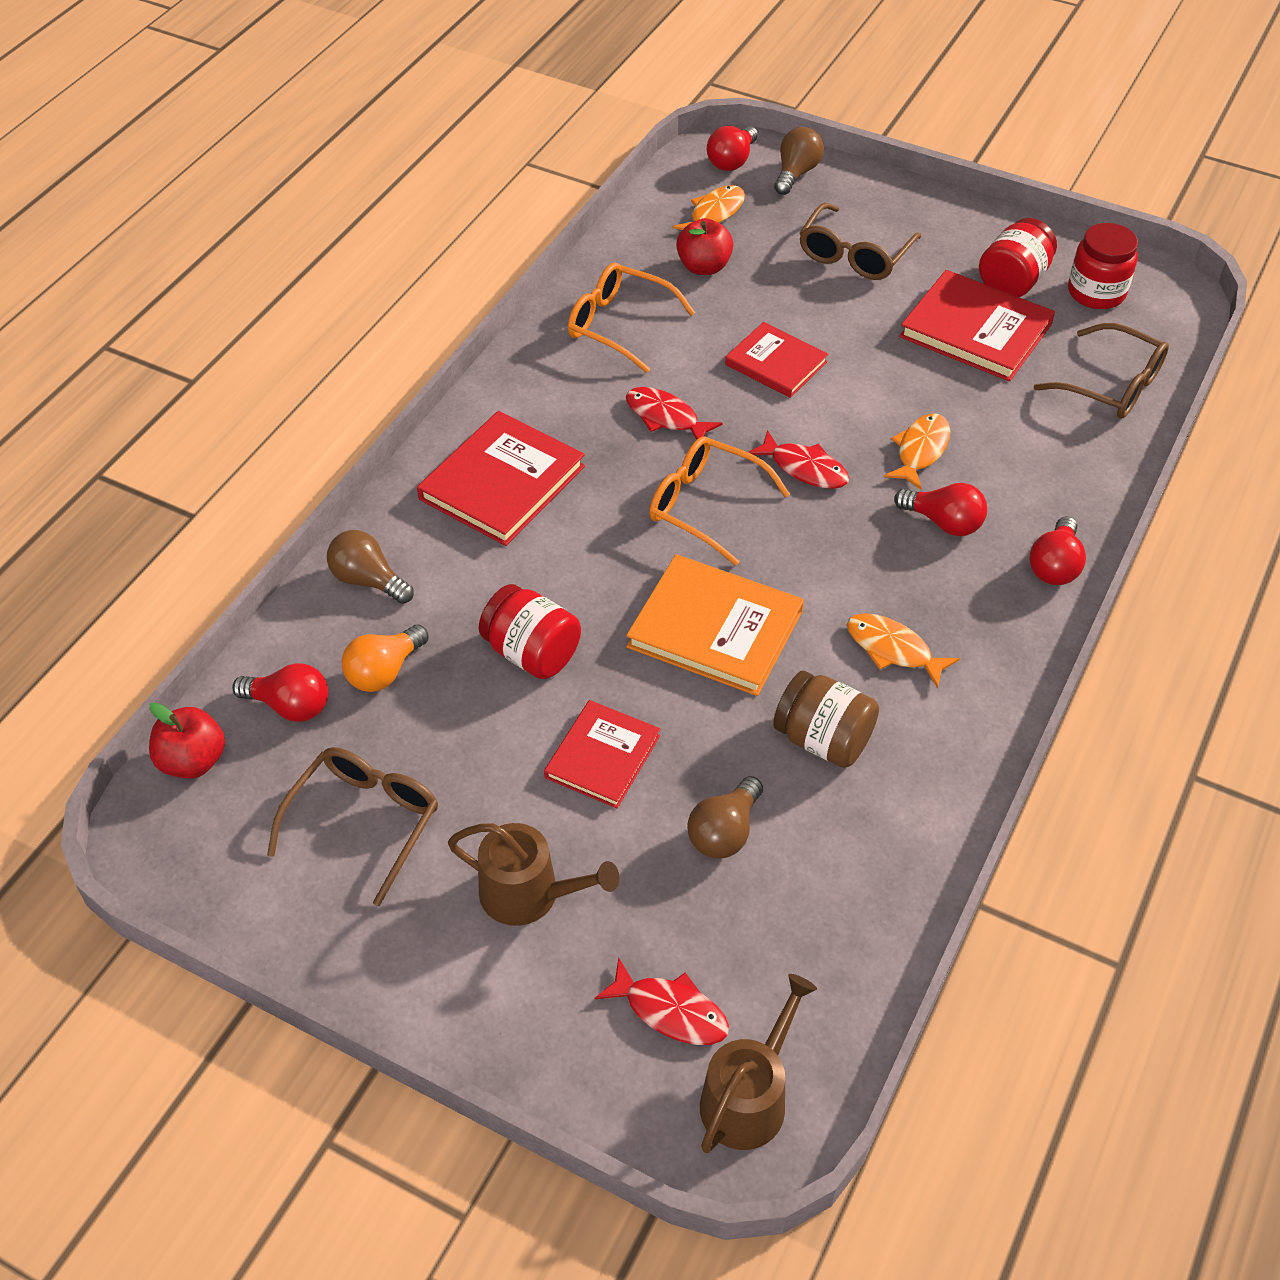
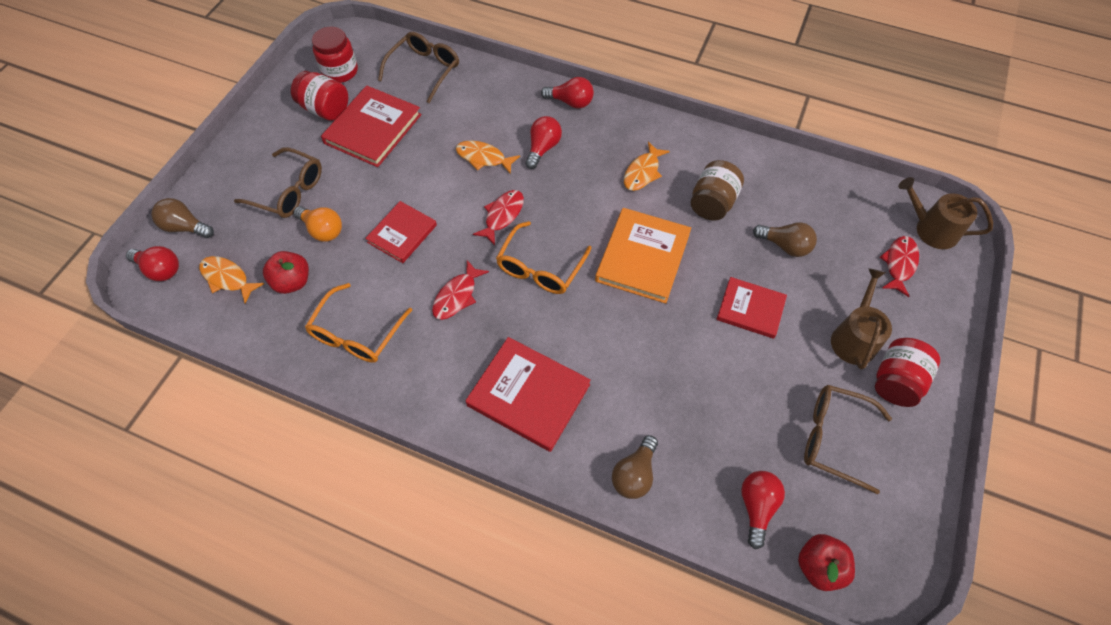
camera: 95 degrees left, 10 degrees up
(384, 671) = (714, 447): orange light bulb -> orange light bulb (323, 230)
(532, 653) = (680, 357): red jar -> red jar (896, 381)

